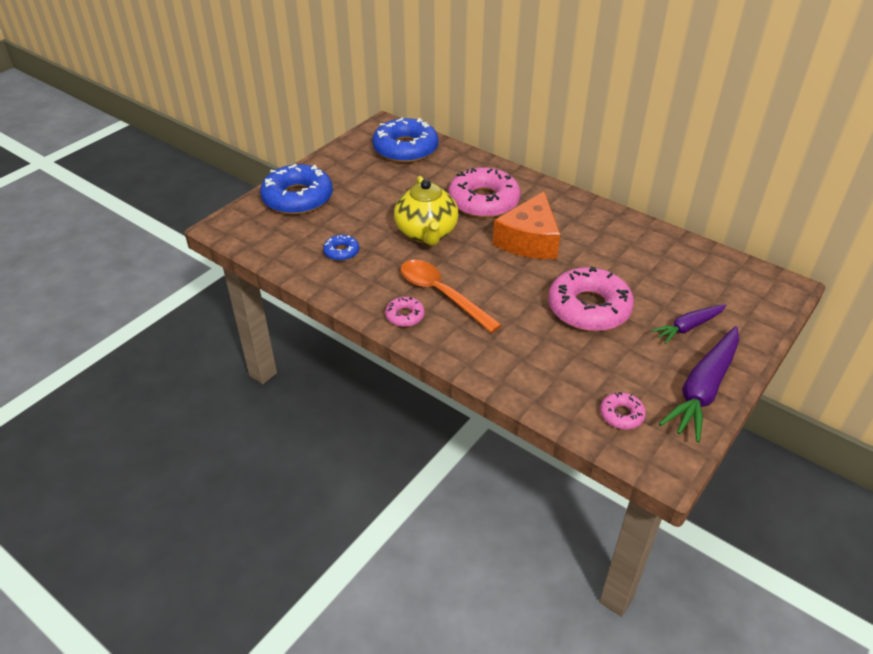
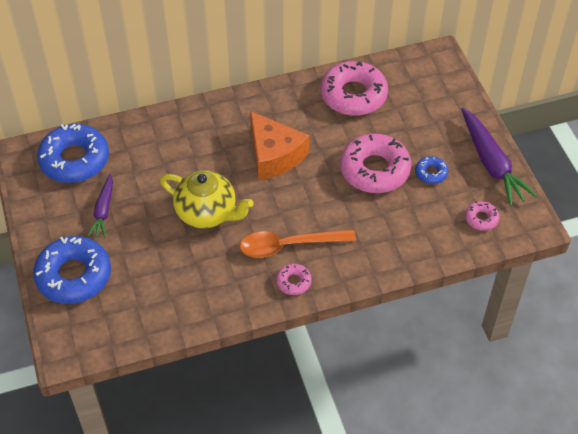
camera: 55 degrees left, 10 degrees up
(341, 252) = (180, 282): blue donut -> blue donut (431, 173)
(483, 201) = (200, 152): pink donut -> pink donut (353, 95)
(688, 327) = (434, 130): purple carrot -> purple carrot (103, 210)

